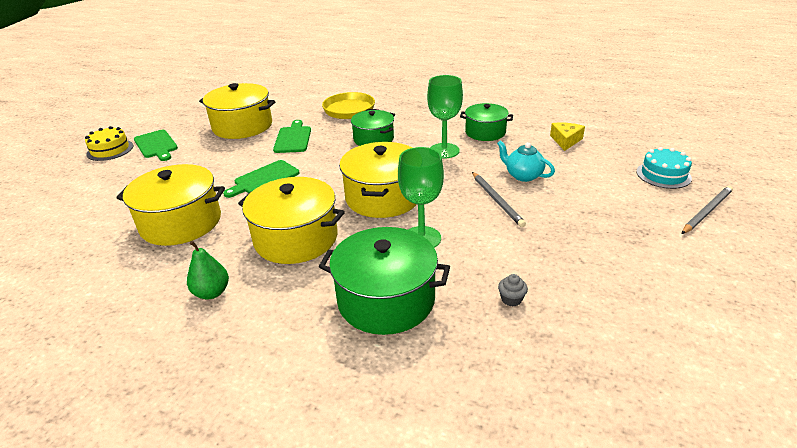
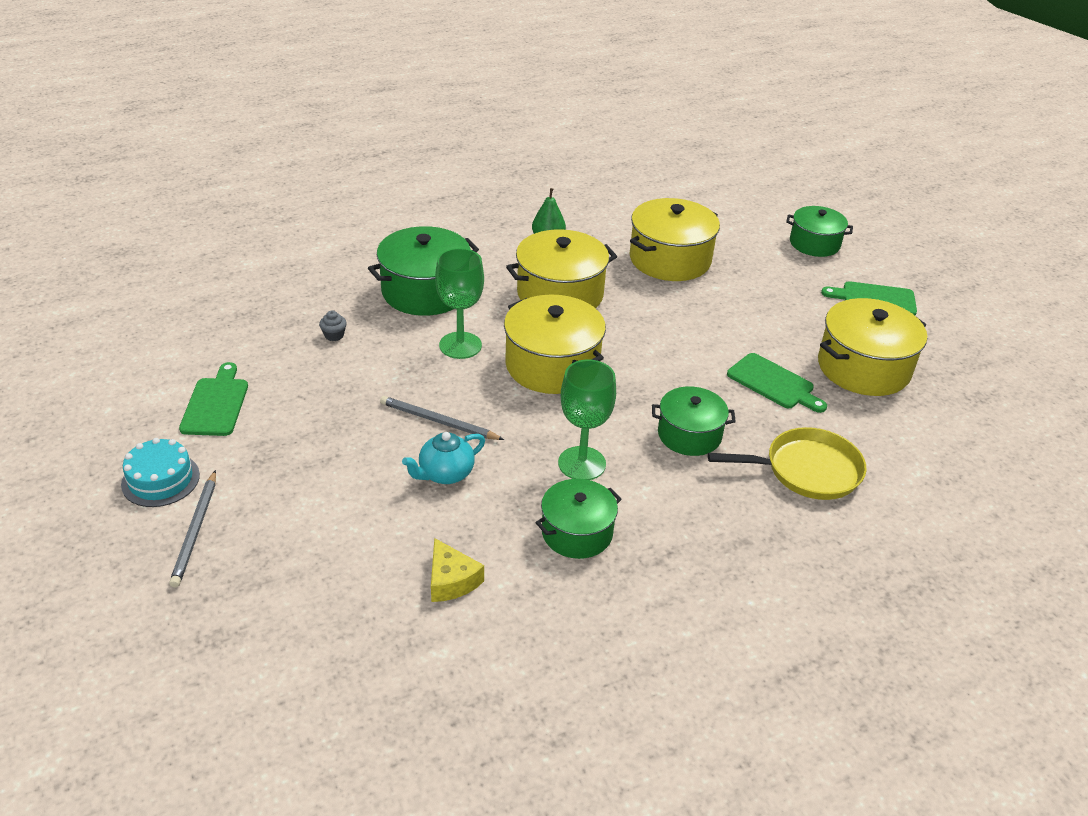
camera: 130 degrees right, 5 degrees up
(90, 184) = (814, 243): none -> green pot
(110, 150) = (896, 272): yellow cake -> none
(264, 179) = (693, 324): green cutting board -> green cutting board (216, 404)
(523, 175) = (445, 474): turquoise teapot -> turquoise teapot turned 150 degrees clockwise
(663, 175) = (272, 576): turquoise cake -> turquoise cake (160, 479)

